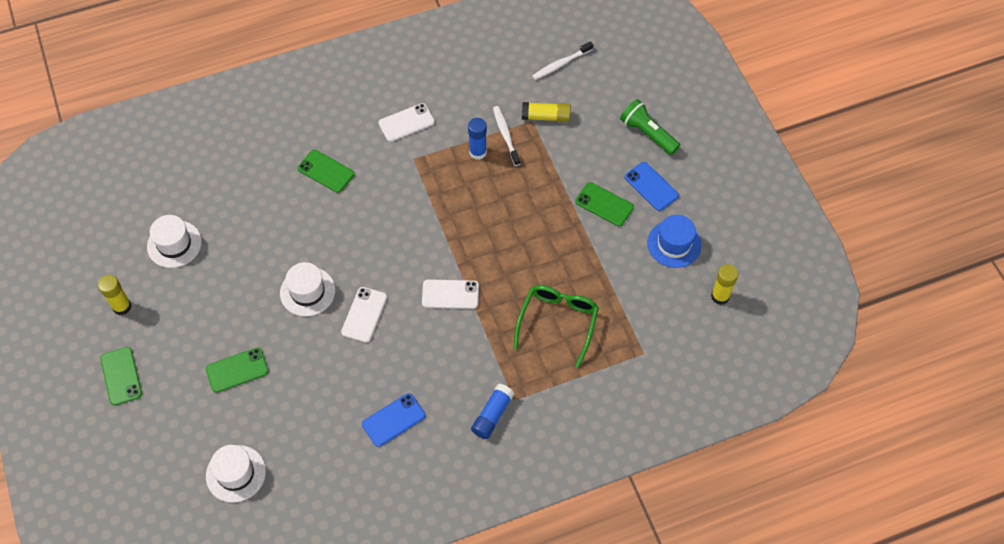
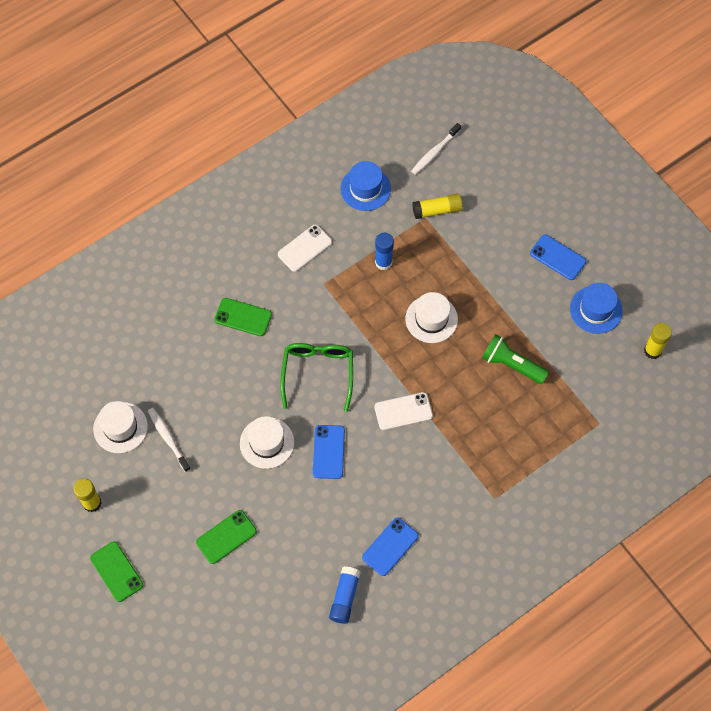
camera: 15 degrees left, 5 degrees up
(236, 473) = (260, 636): white hat -> white hat (431, 319)
(364, 315) = (329, 452): white phone -> blue phone
(483, 82) = (365, 189): none -> blue hat
(492, 415) = (480, 518): blue glue stick -> blue glue stick (344, 597)
(505, 135) = (404, 238): white toothbrush -> white toothbrush (168, 439)
(557, 323) = (512, 414): green glasses -> green glasses (318, 374)
(604, 204) = (519, 286): green phone -> none
(648, 134) = (539, 205): green flashlight -> green flashlight (512, 365)

